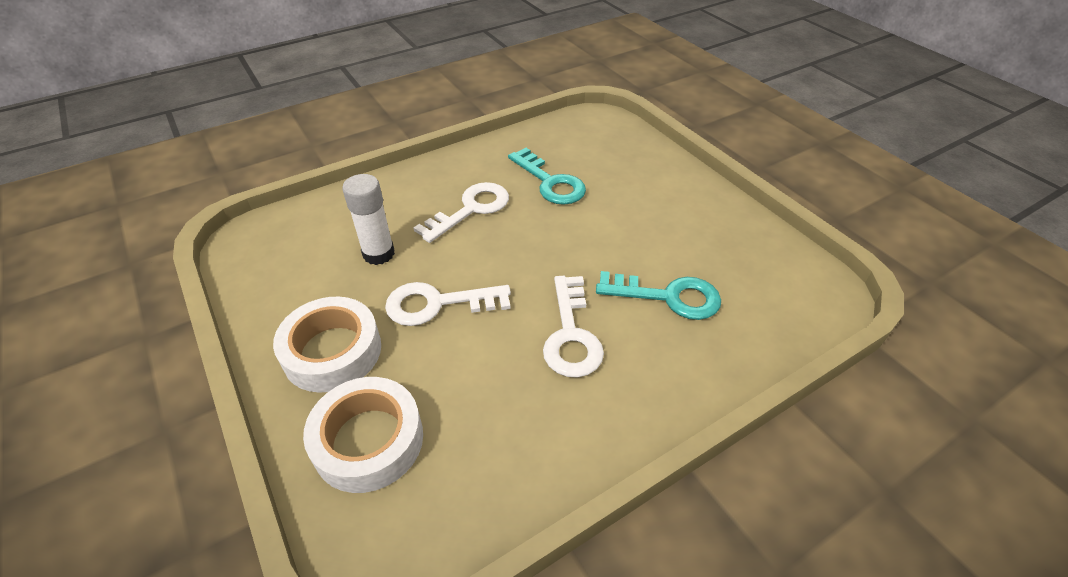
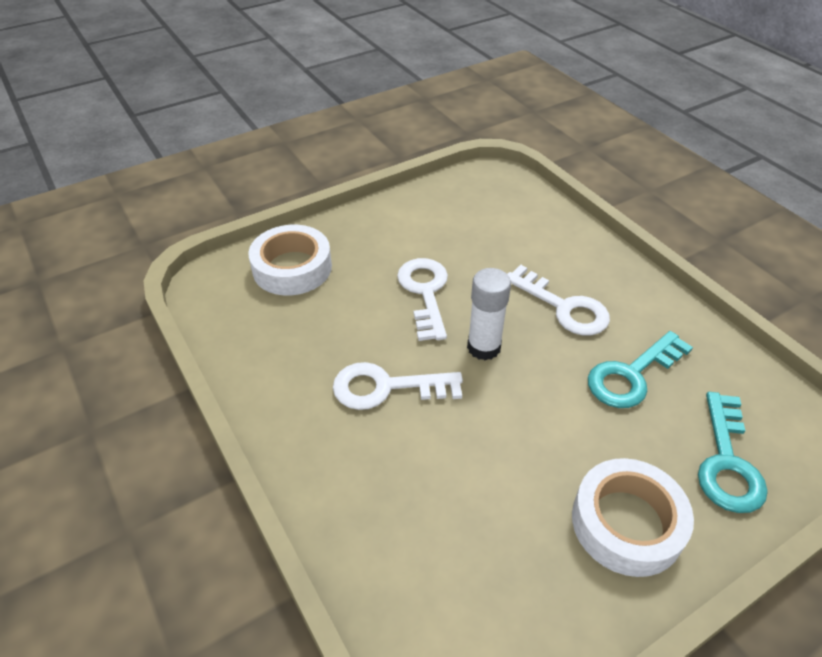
camera: 90 degrees right, 0 degrees up
(332, 351) = (374, 239): white tape -> white tape (627, 523)
(378, 254) = (486, 249): white glue stick -> white glue stick (483, 347)
(668, 297) = (440, 479): turquoise key -> turquoise key (727, 462)

